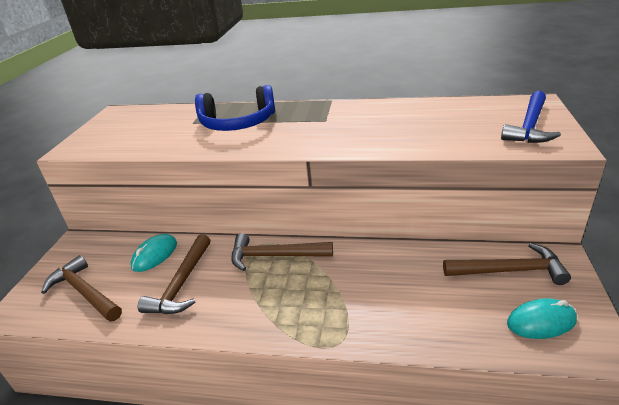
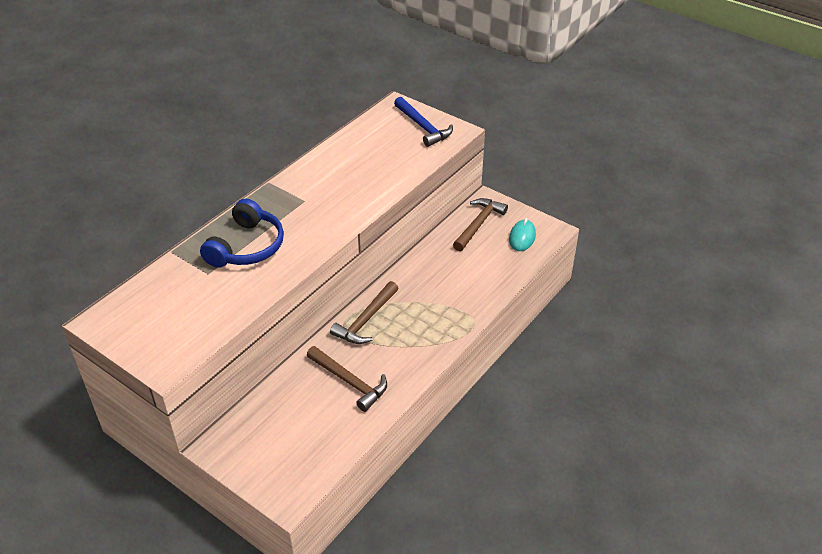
camera: 65 degrees left, 10 degrees up
(84, 292) = (304, 446): brown hammer -> none
(155, 255) = (294, 391): turquoise mouse -> none

